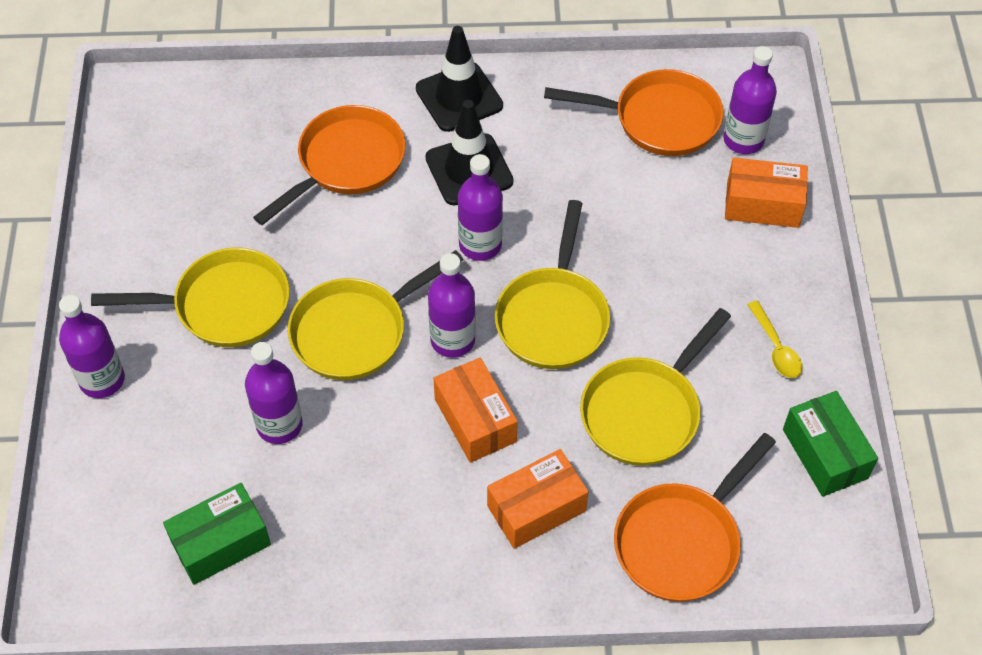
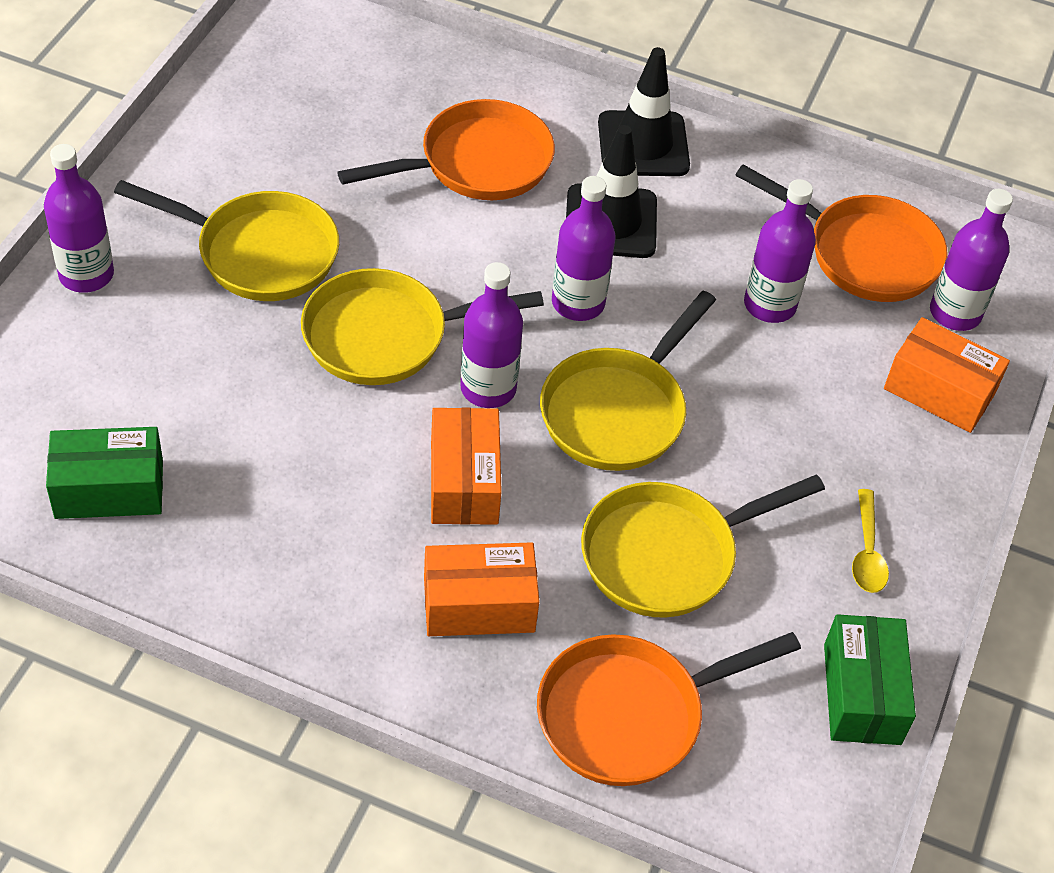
camera: 20 degrees right, 5 degrees down
(279, 425) = (245, 396): purple bottle -> purple bottle (769, 305)

